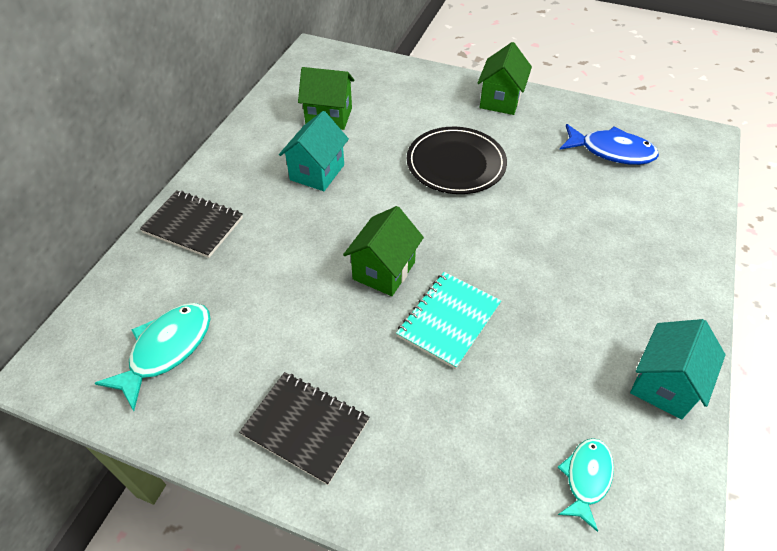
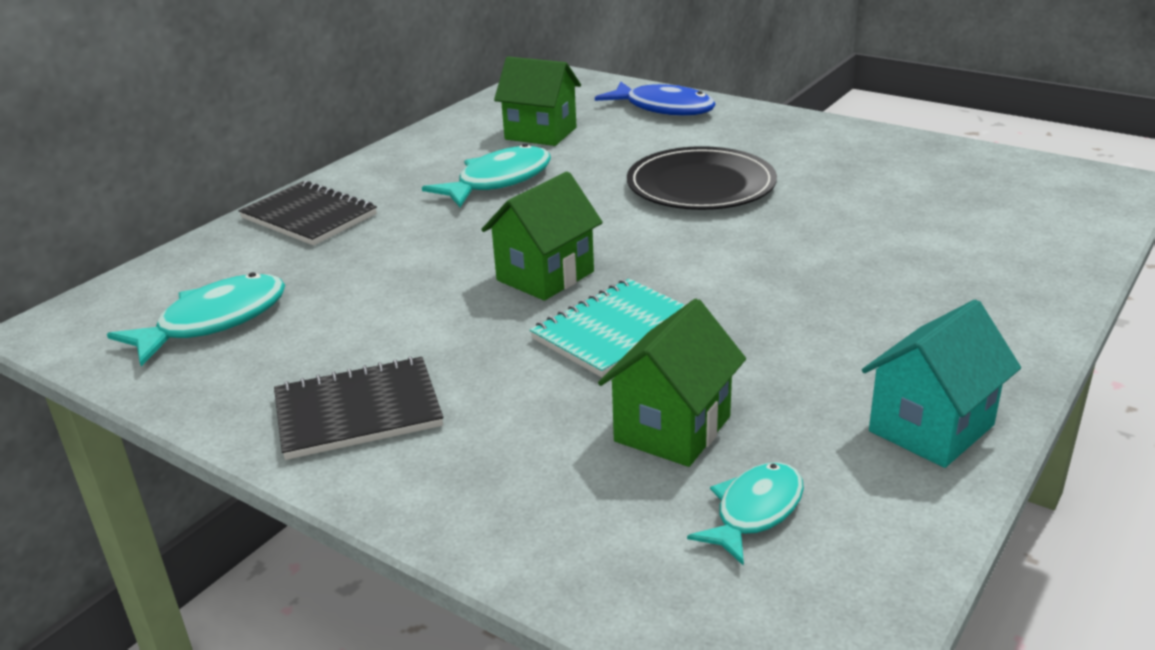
camera: 15 degrees right, 20 degrees down
(305, 427) = (358, 411): black notebook -> black notebook turned 60 degrees counterclockwise
(317, 172) = (498, 181): turquoise house -> turquoise fish
(500, 100) = (797, 131): green house -> green house (672, 429)
(611, 151) = (949, 187): blue fish -> blue fish (663, 108)

